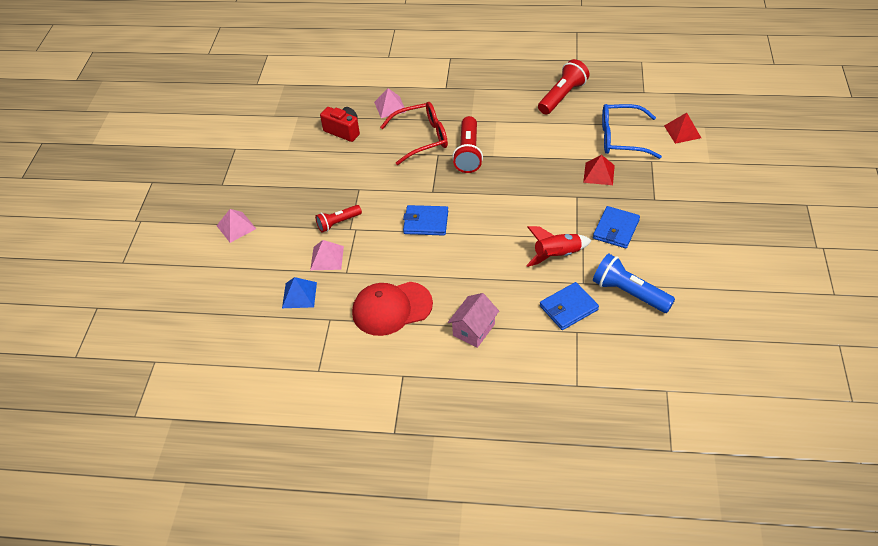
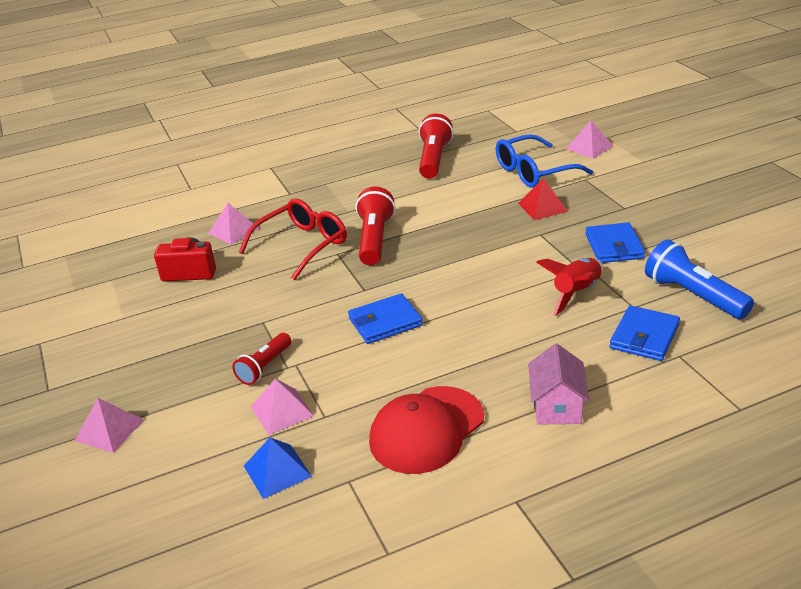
camera: 30 degrees left, 15 degrees down
(468, 153) = (374, 239): red flashlight -> red flashlight turned 150 degrees counterclockwise
(629, 293) = (693, 296): blue flashlight -> blue flashlight turned 45 degrees clockwise
(682, 131) = (589, 147): red pyramid -> pink pyramid

